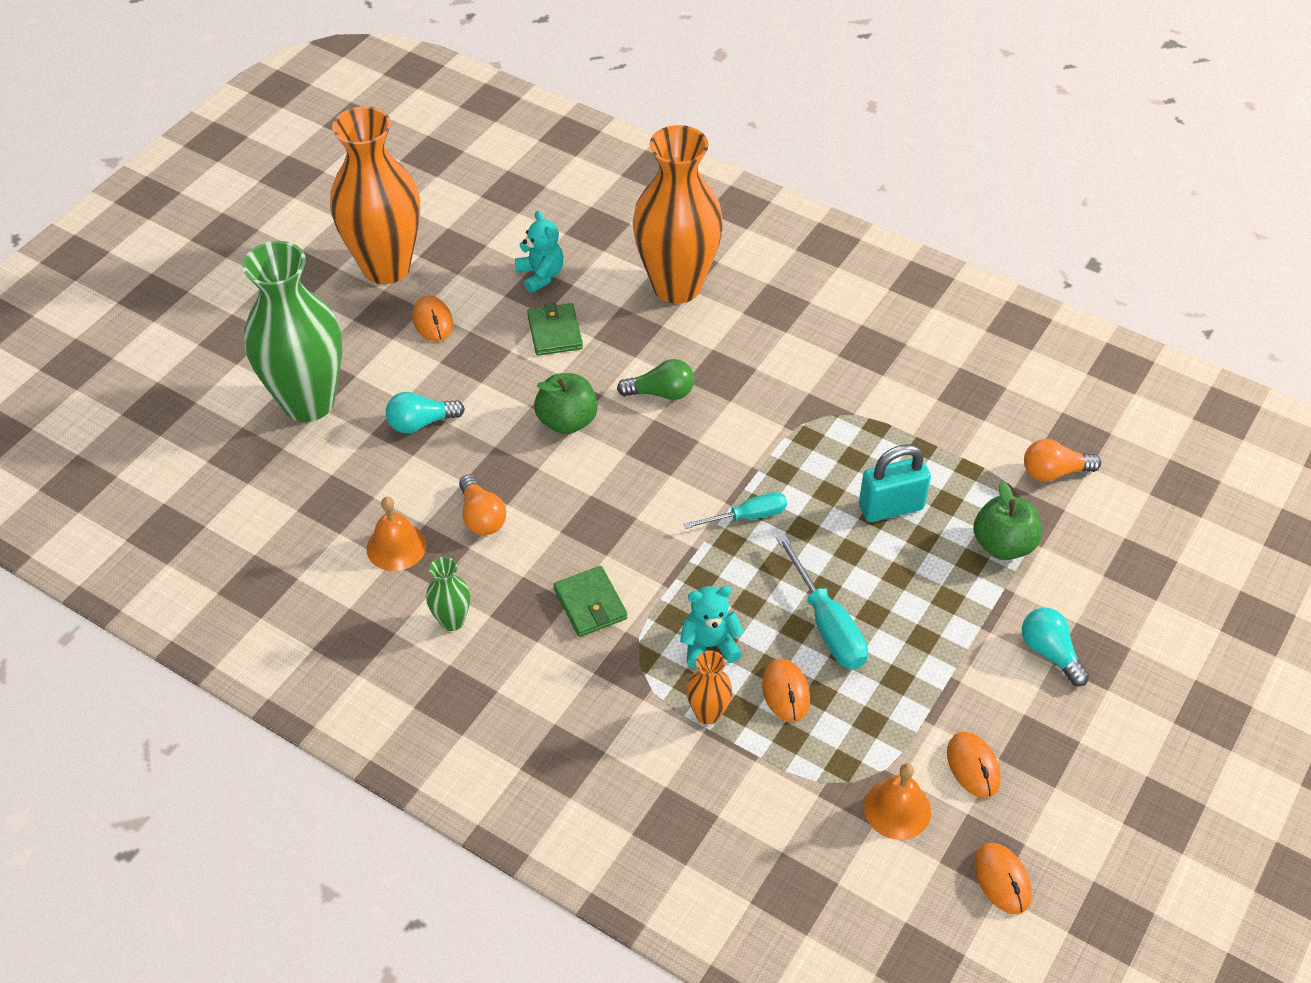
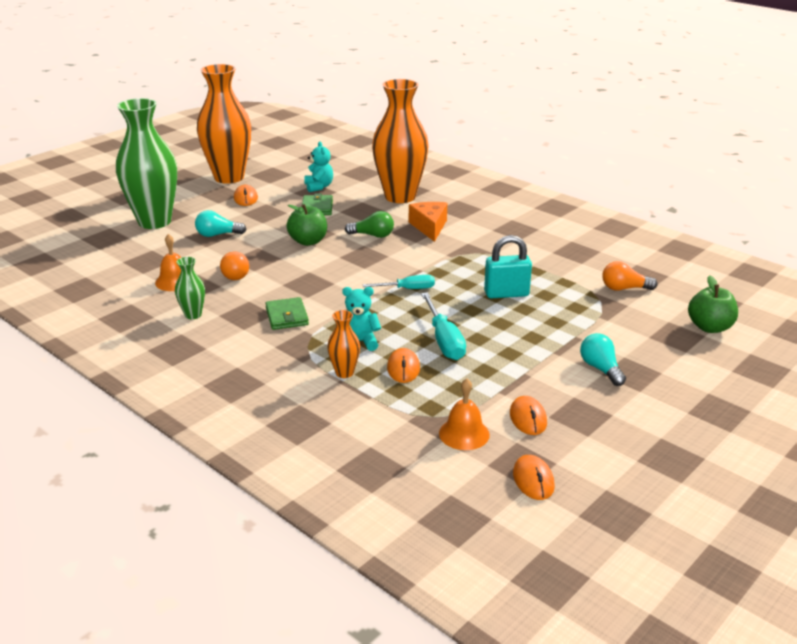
camera: 10 degrees right, 20 degrees down
(742, 360) = (429, 227): none -> orange cheese
(1003, 545) = (579, 317): green apple -> green apple (709, 327)

